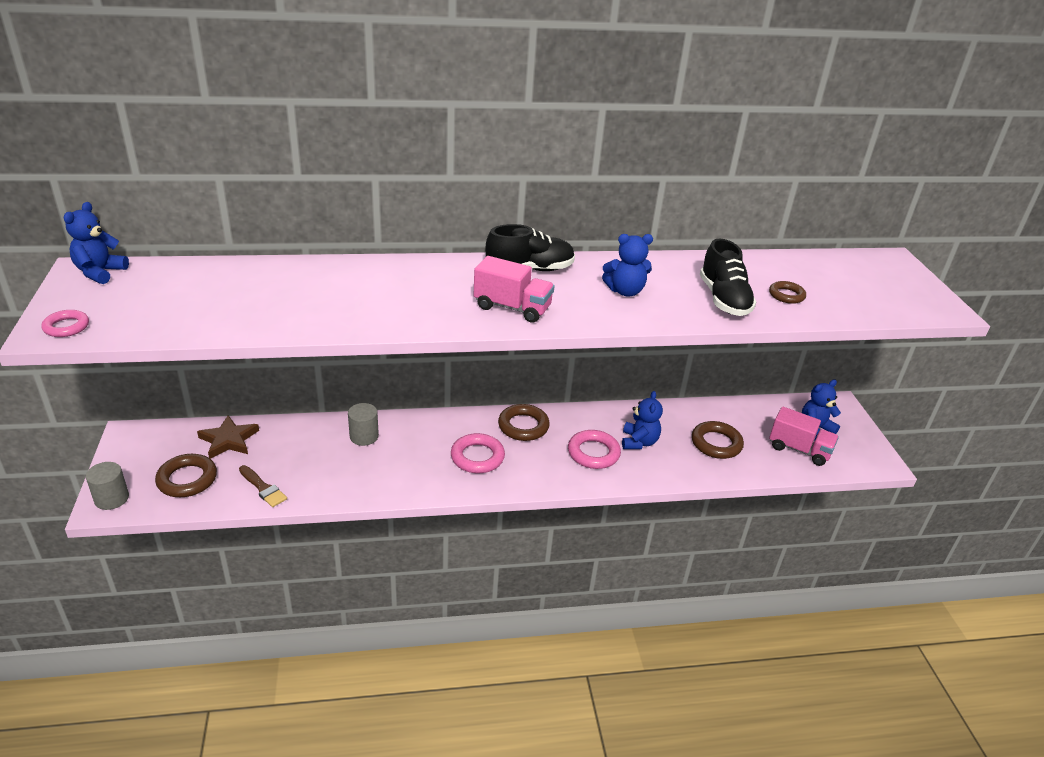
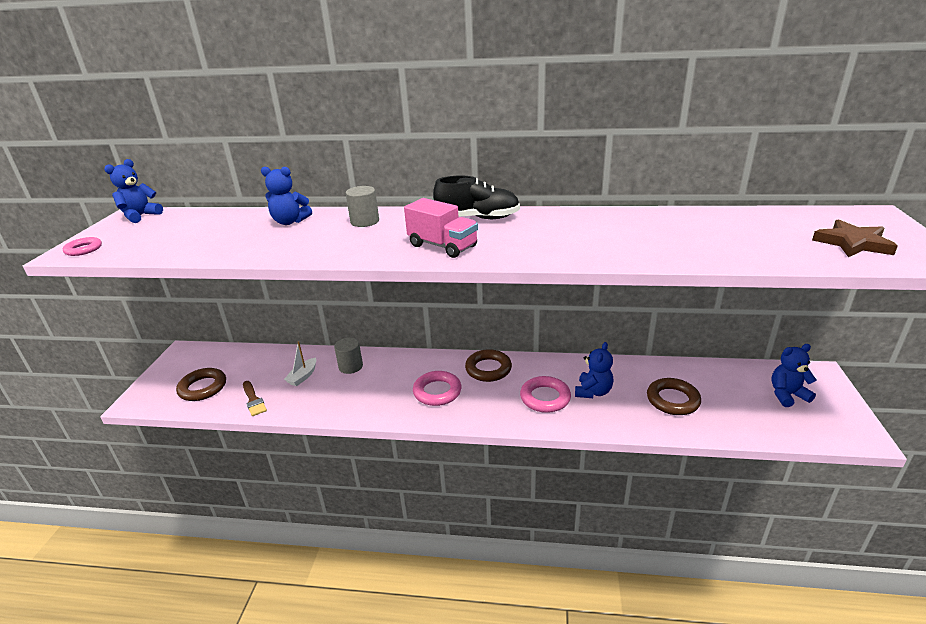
camera: 20 degrees right, 5 degrees down
(112, 498) = (143, 397): grey cylinder -> grey cylinder (365, 221)
(229, 440) = (248, 361): brown star -> brown star (853, 243)
(311, 454) = (303, 376): none -> white boat
(625, 291) = (560, 236): blue teddy bear -> blue teddy bear (290, 222)
(723, 299) = (661, 244): black shoe -> none
(786, 295) = (735, 243): brown ring -> none
(799, 449) = (764, 414): pink truck -> none

